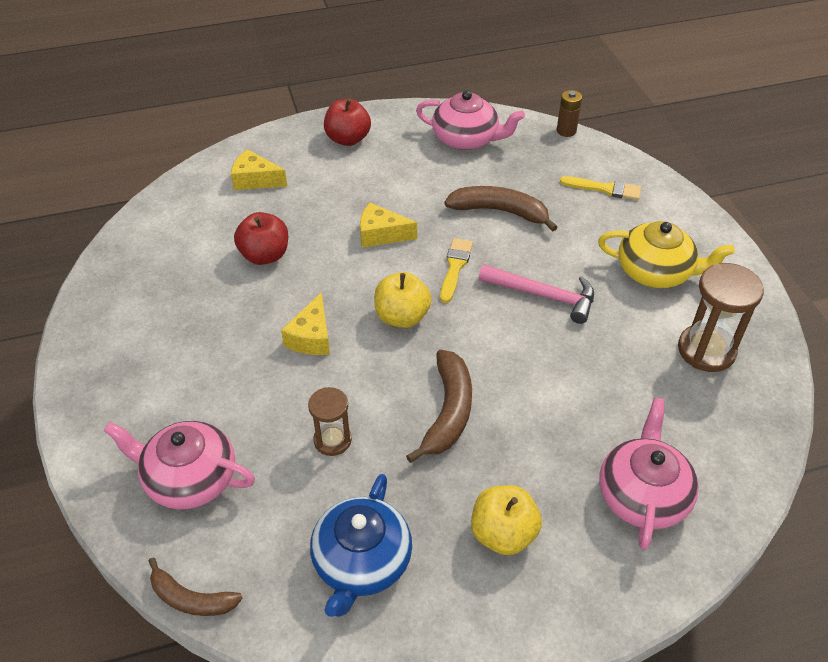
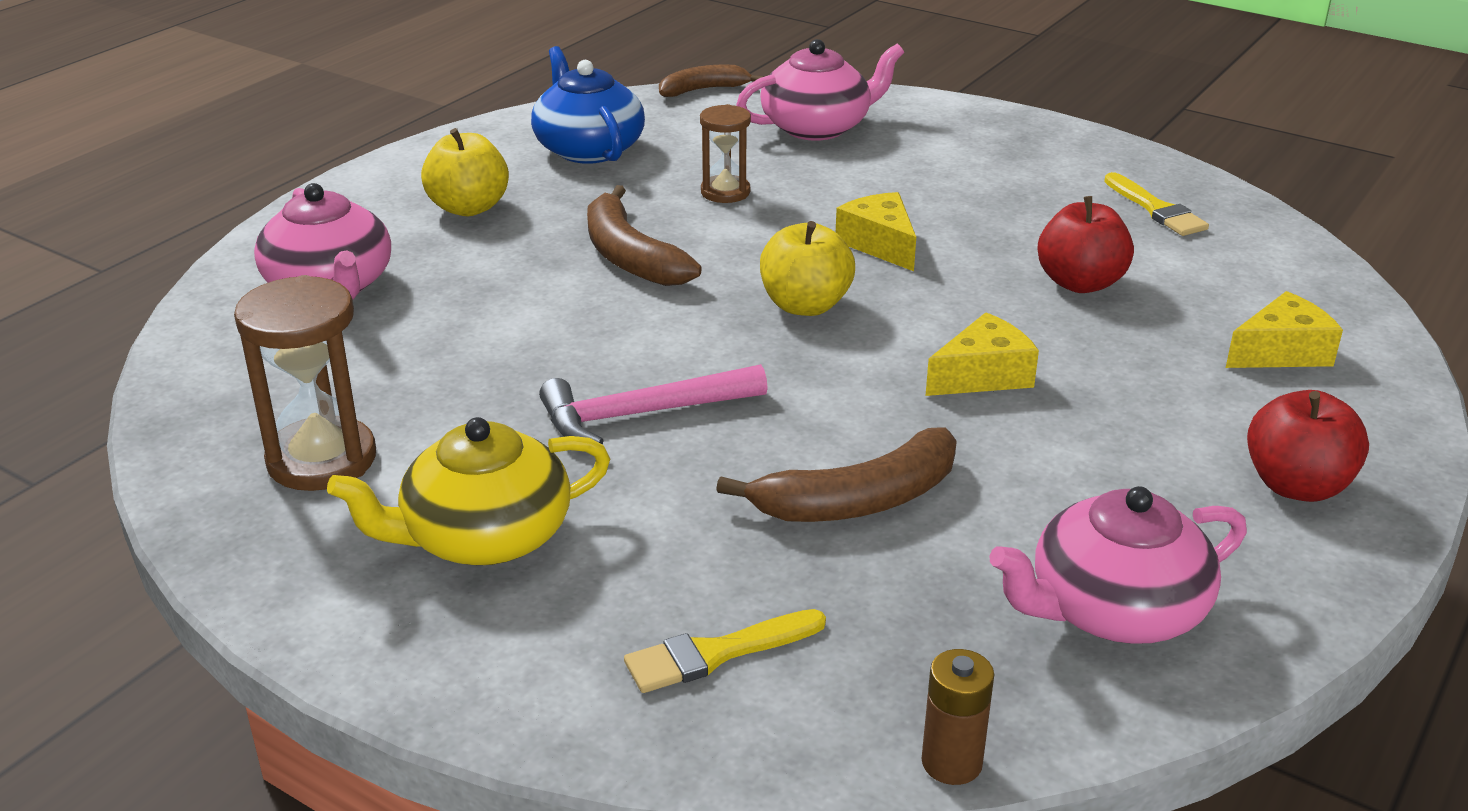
camera: 140 degrees right, 15 degrees down
(455, 267) = (817, 388): yellow brush -> yellow brush (1156, 209)

